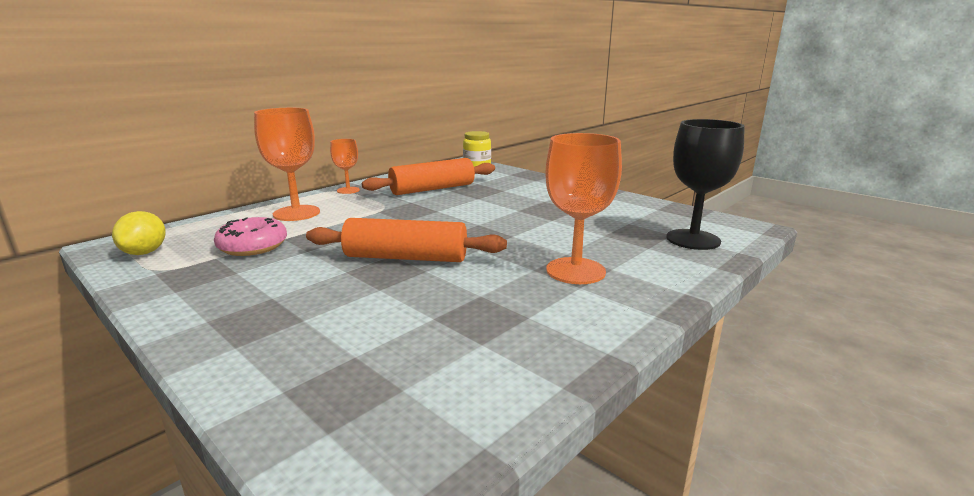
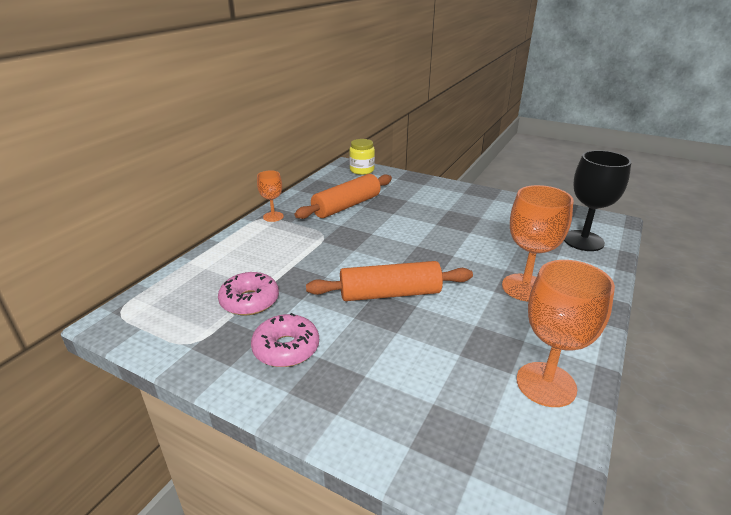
camera: 15 degrees left, 10 degrees up
(145, 252) = (156, 324): yellow lemon -> none
(246, 286) = (286, 348): none -> pink donut
(296, 213) = (251, 253): orange goblet -> orange goblet (546, 384)

